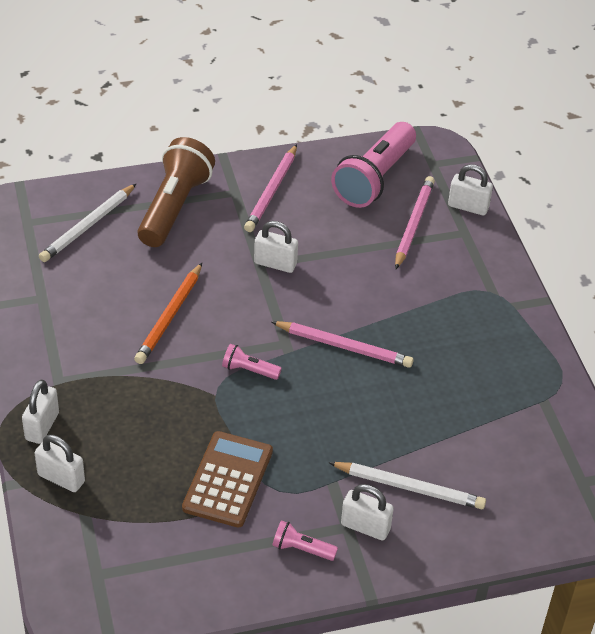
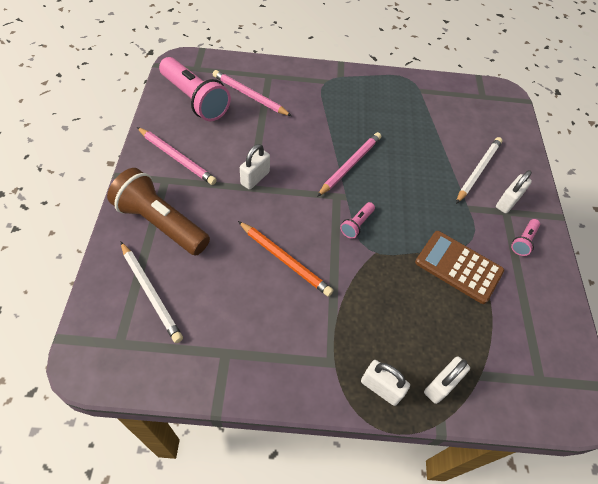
camera: 75 degrees left, 10 degrees up
(468, 207) = (246, 66): white padlock -> none

